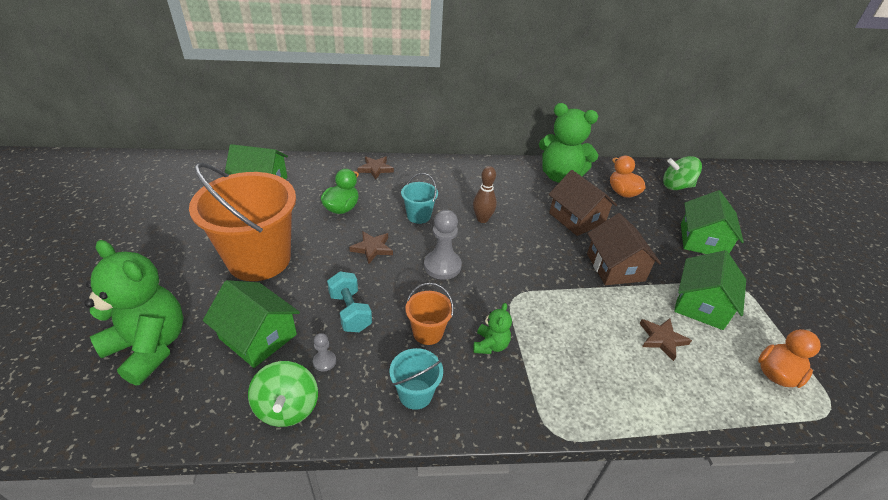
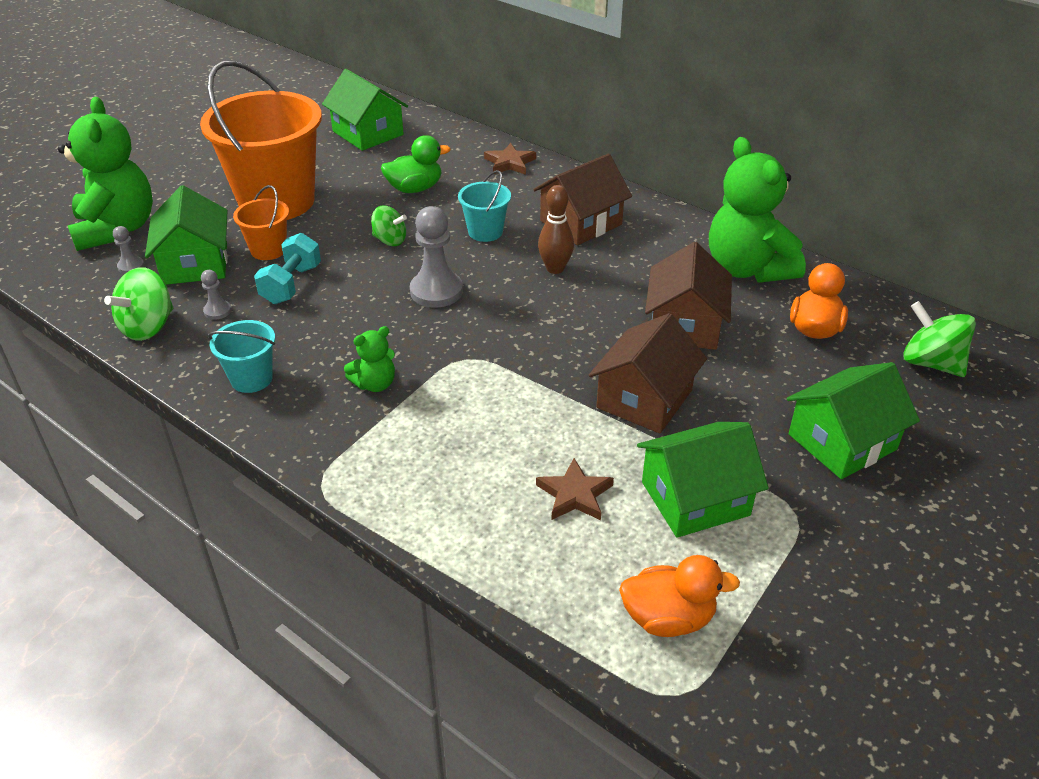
camera: 45 degrees right, 0 degrees up
(206, 369) = (131, 266): none -> grey pawn
(372, 248) = (390, 240): brown star -> green spinning top
(428, 332) = (333, 339): orange bucket -> orange bucket (268, 250)
(459, 187) = (581, 223): none -> brown house

